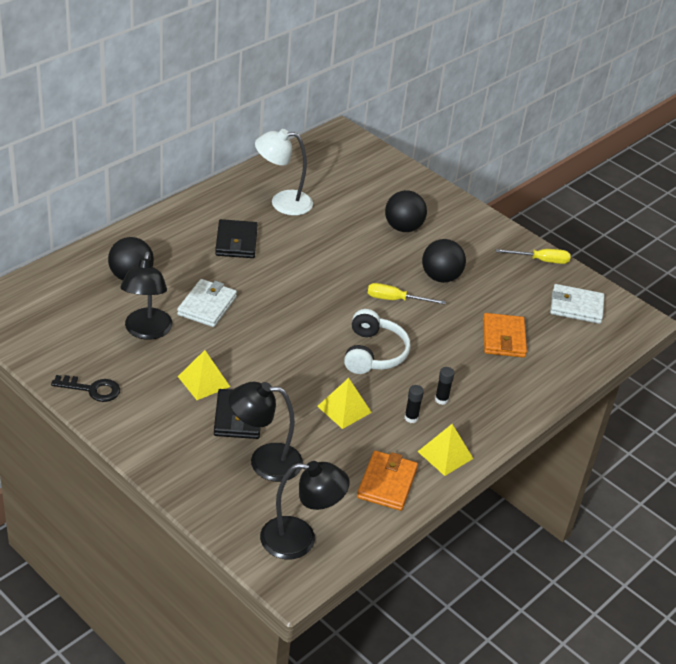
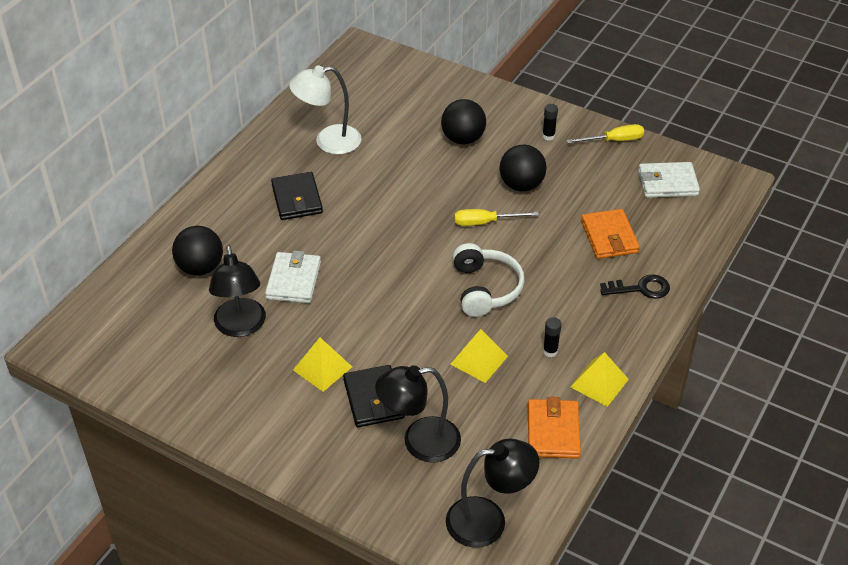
camera: 10 degrees left, 5 degrees up
(92, 389) = (208, 409): black key -> black key (641, 288)
(441, 399) = (573, 322): black glue stick -> black glue stick (548, 136)

